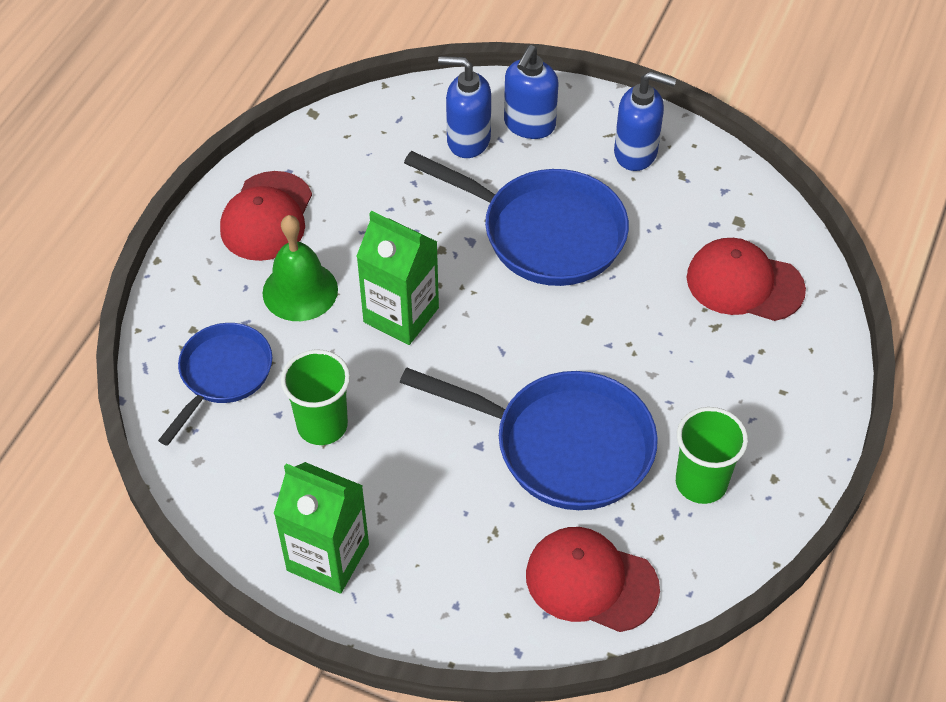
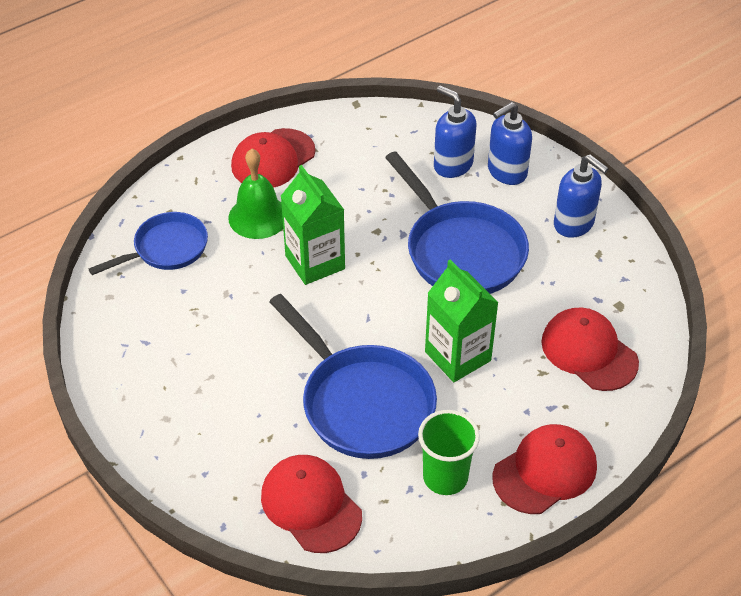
camera: 30 degrees right, 5 degrees down
(322, 425) = (206, 311): green cup -> none
(328, 557) = (144, 398): green carton -> green carton (457, 356)
(789, 428) = (545, 471): none -> red cap

